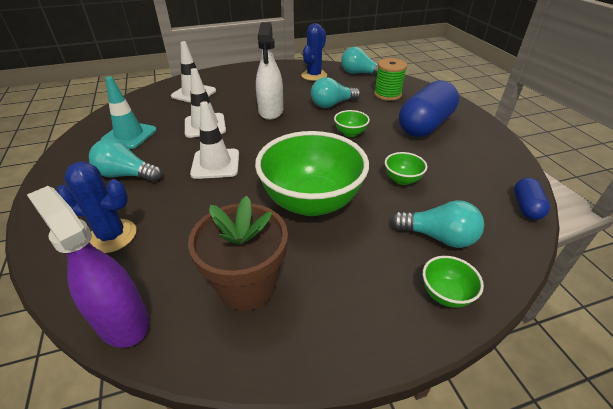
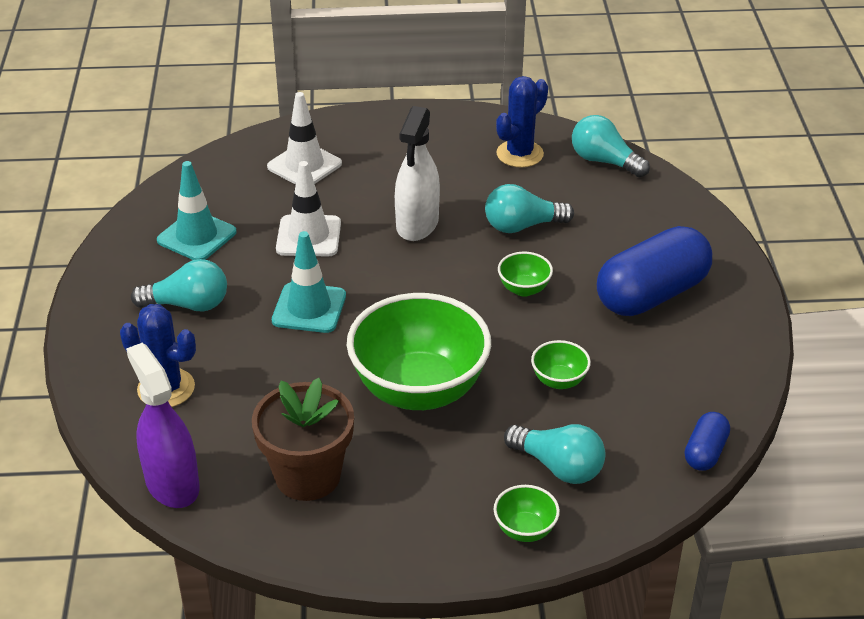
camera: 15 degrees right, 0 degrees up
(126, 175) = (188, 305): turquoise light bulb -> turquoise light bulb turned 150 degrees clockwise
(215, 164) = (309, 308): white traffic cone -> turquoise traffic cone
(387, 94) = (627, 219): green spool -> none

